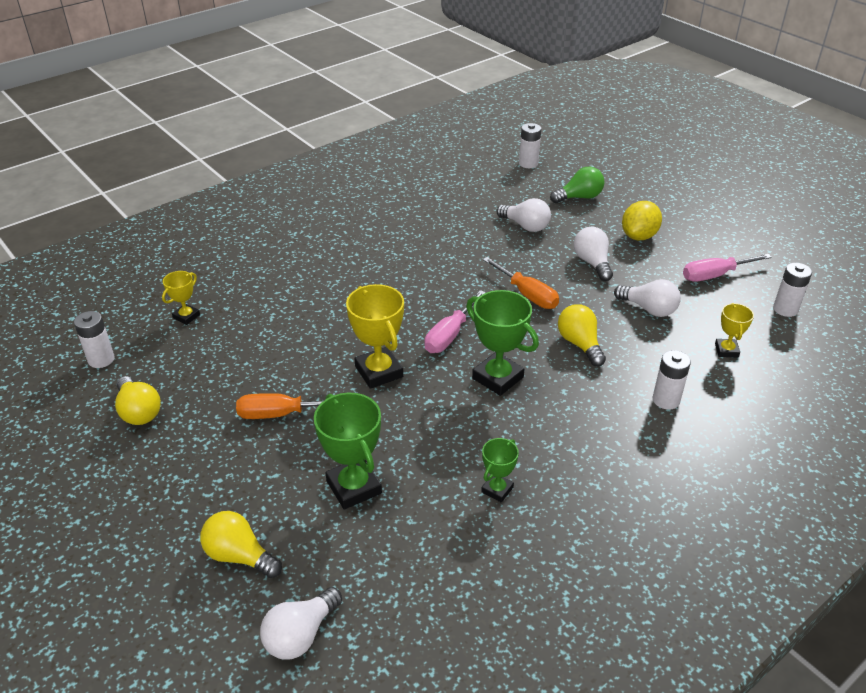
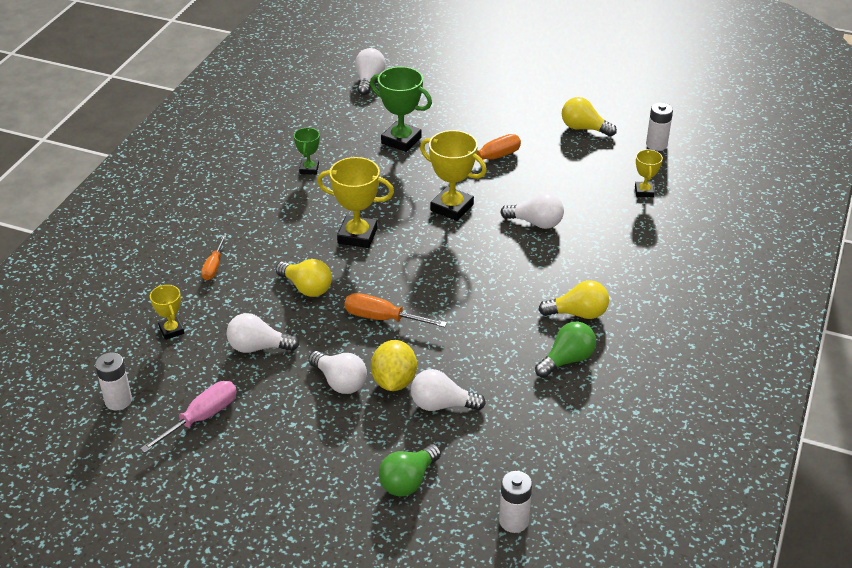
camera: 150 degrees right, 0 degrees up
(239, 556) = (433, 94): yellow light bulb -> yellow light bulb (578, 313)
(317, 325) = (536, 223): none -> white light bulb
(411, 221) = (567, 360): none -> green light bulb
(450, 335) = (422, 255): pink screwdriver -> none
(497, 378) = (357, 236): green trophy -> yellow trophy
(639, 236) = (306, 443): yellow lemon -> yellow lemon (394, 381)
(666, 400) = (213, 267): white battery -> orange screwdriver

